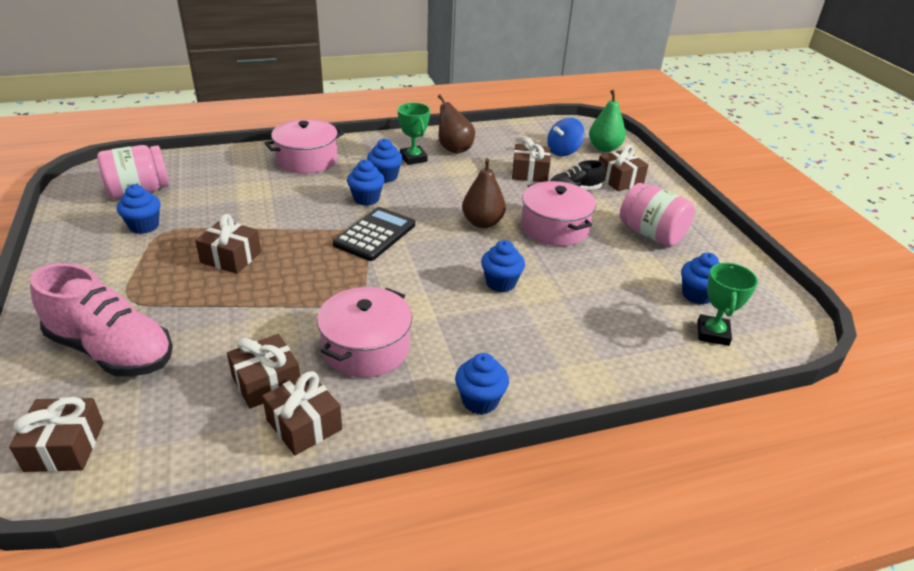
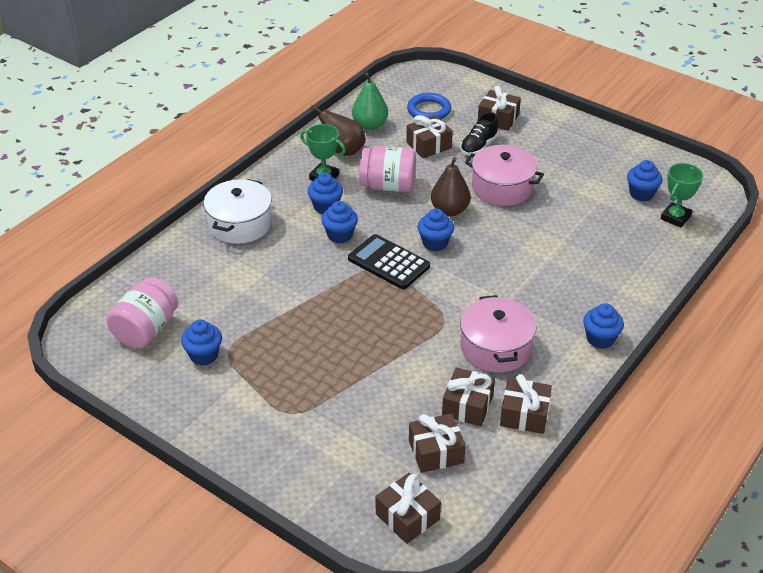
camera: 35 degrees left, 5 degrees up
(111, 350) = (339, 450): pink shoe -> none
(231, 257) = (312, 340): brown gift -> brown gift (436, 452)
(307, 160) = (240, 224): pink pot -> white pot
(375, 235) = (388, 262): black calculator -> black calculator turned 45 degrees counterclockwise
(501, 283) = (519, 253): blue cupcake -> blue cupcake (435, 243)
(563, 151) = (429, 110): blue spinning top -> blue ring
(604, 148) = (454, 91): green pear -> green pear (370, 125)
(651, 234) = (568, 158): pink jar -> pink jar (388, 186)
(712, 333) = (675, 217): green trophy -> green trophy turned 60 degrees clockwise

